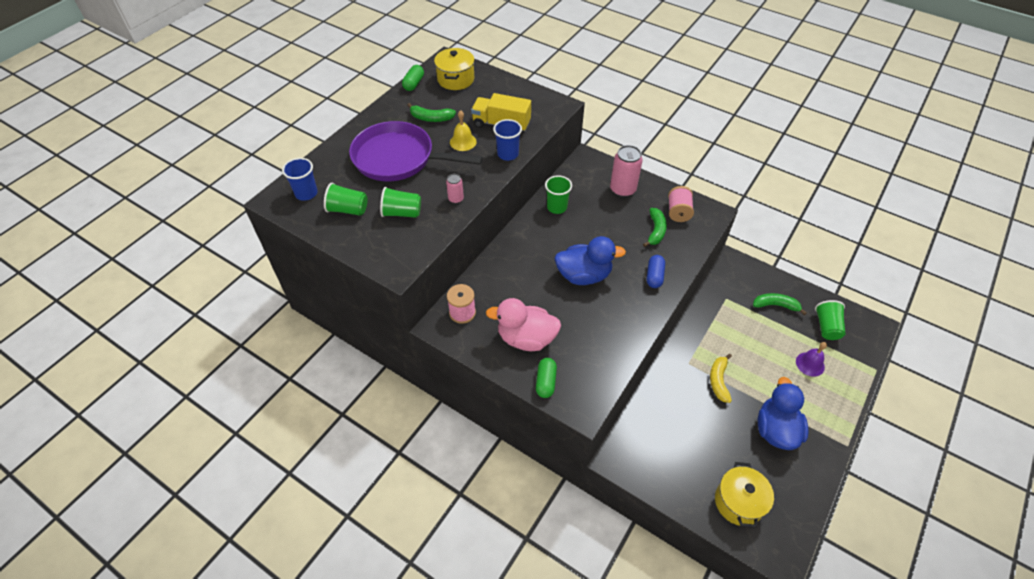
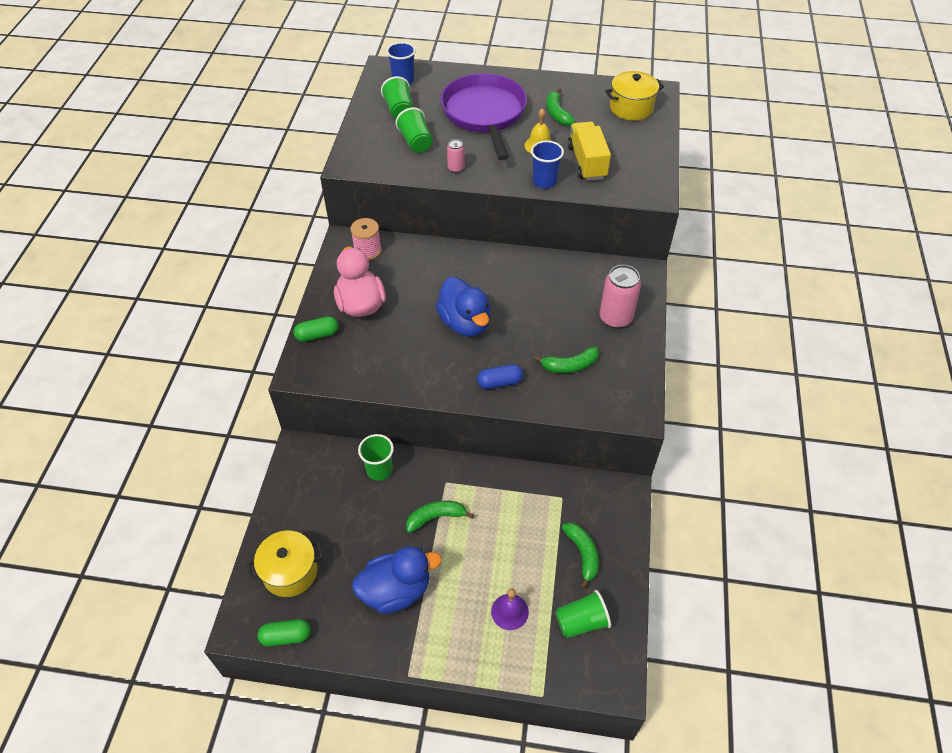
camera: 65 degrees right, 0 degrees up
(414, 84) = (599, 84): green capsule -> green capsule (286, 636)
(557, 207) = (548, 272): green cup -> green cup (379, 470)
(678, 212) = (615, 379): pink spool -> none
(718, 381) = (436, 517): yellow banana -> green banana

